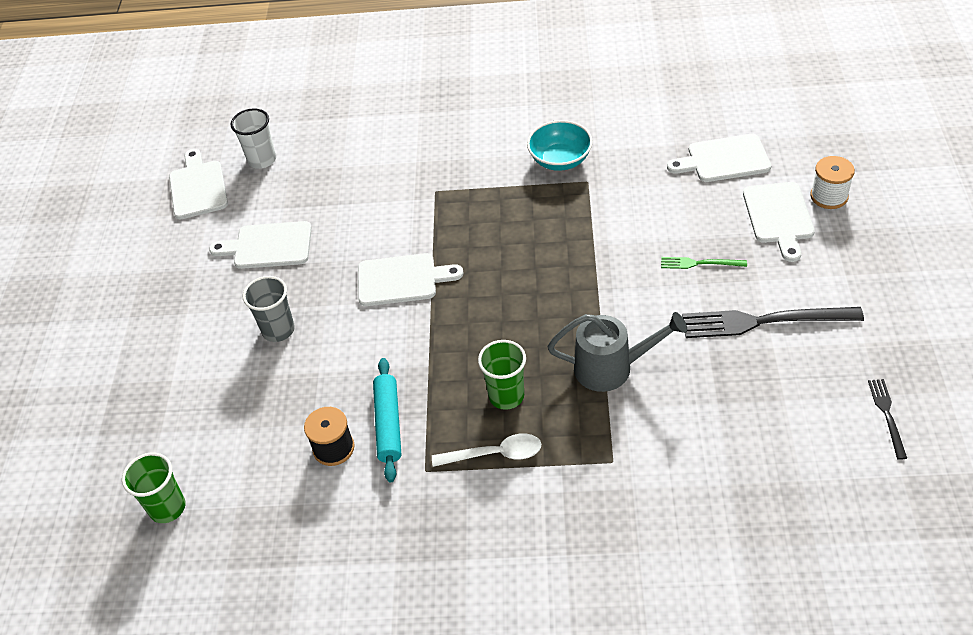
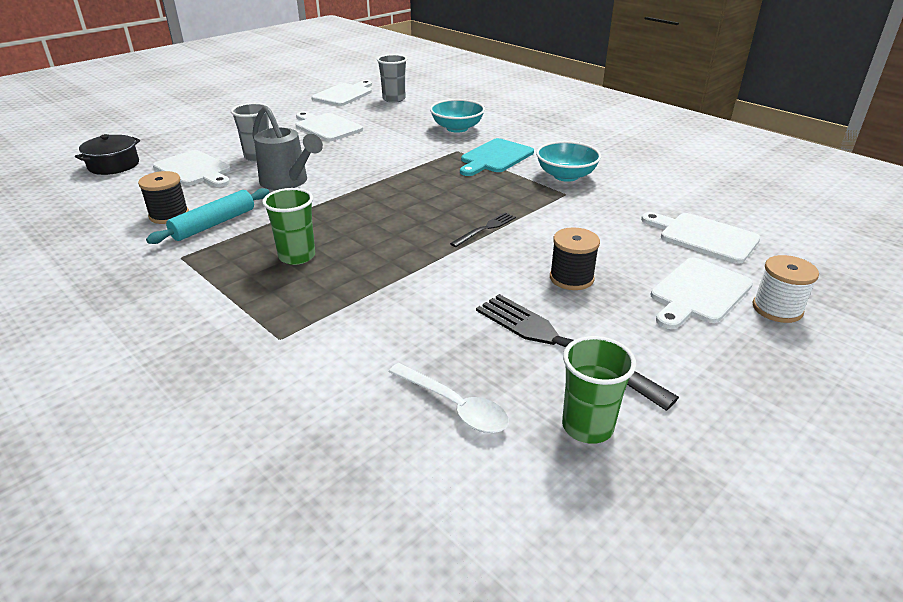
camera: 40 degrees right, 15 degrees down
(159, 449) = (114, 165): none -> black pot
(167, 508) = (63, 187): green cup -> green cup (587, 426)
(262, 160) = (394, 99): white cup -> grey cup
(389, 161) = (457, 128): none -> turquoise bowl
(402, 280) = (359, 173): white cutting board -> white cutting board (194, 170)
(478, 177) = (495, 157): none -> turquoise cutting board
(495, 454) = (228, 278): white spoon -> white spoon (455, 406)
(612, 368) = (389, 289): grey watering can -> grey watering can (288, 182)
(700, 263) = (571, 278): green fork -> black spool
(887, 415) = (564, 504): black fork -> black fork (485, 229)

